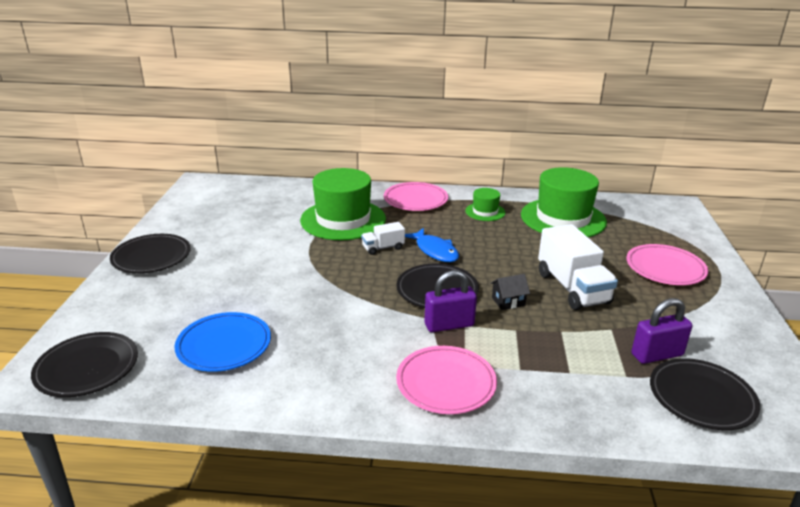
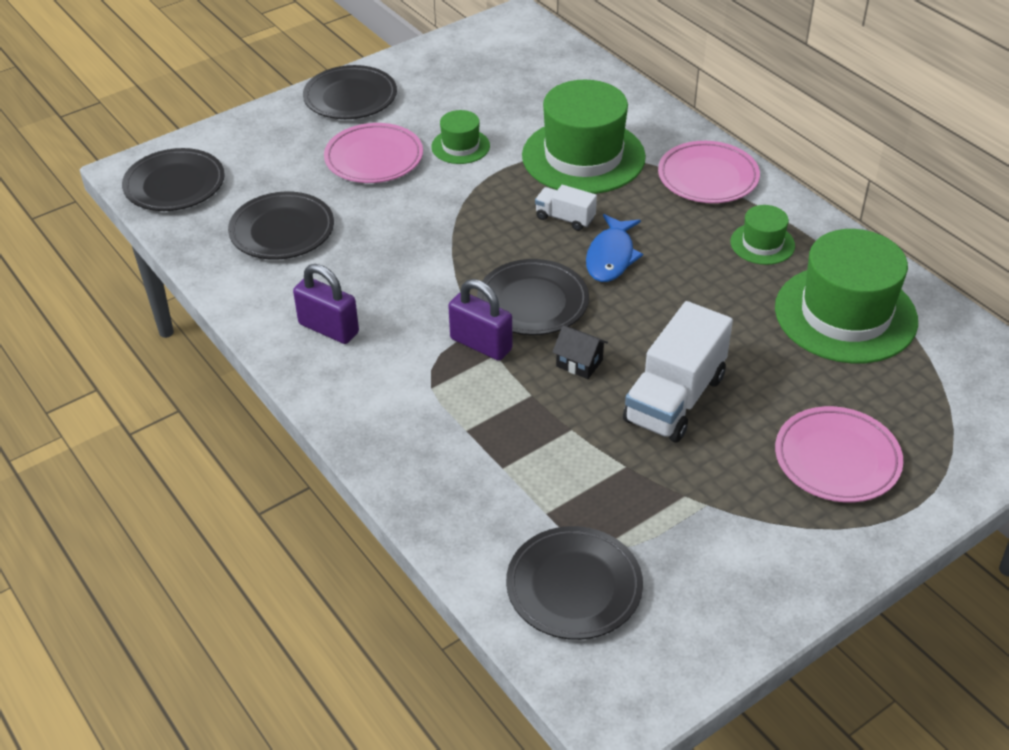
camera: 50 degrees right, 15 degrees up
(224, 346) = (282, 231): blue plate -> black plate
(267, 247) = (460, 146): none -> green hat
(446, 383) = (385, 392): pink plate -> pink plate (374, 158)
(657, 355) = (617, 523): purple padlock -> purple padlock (328, 328)

